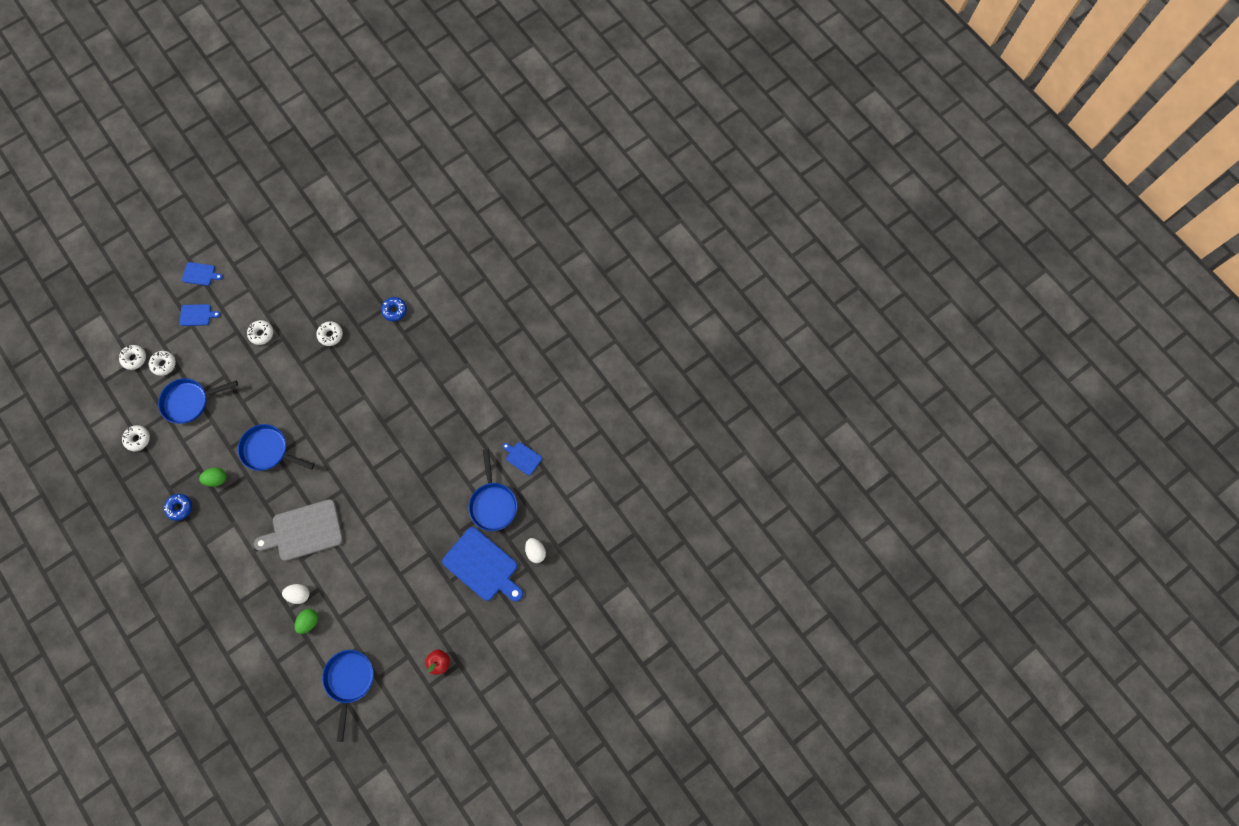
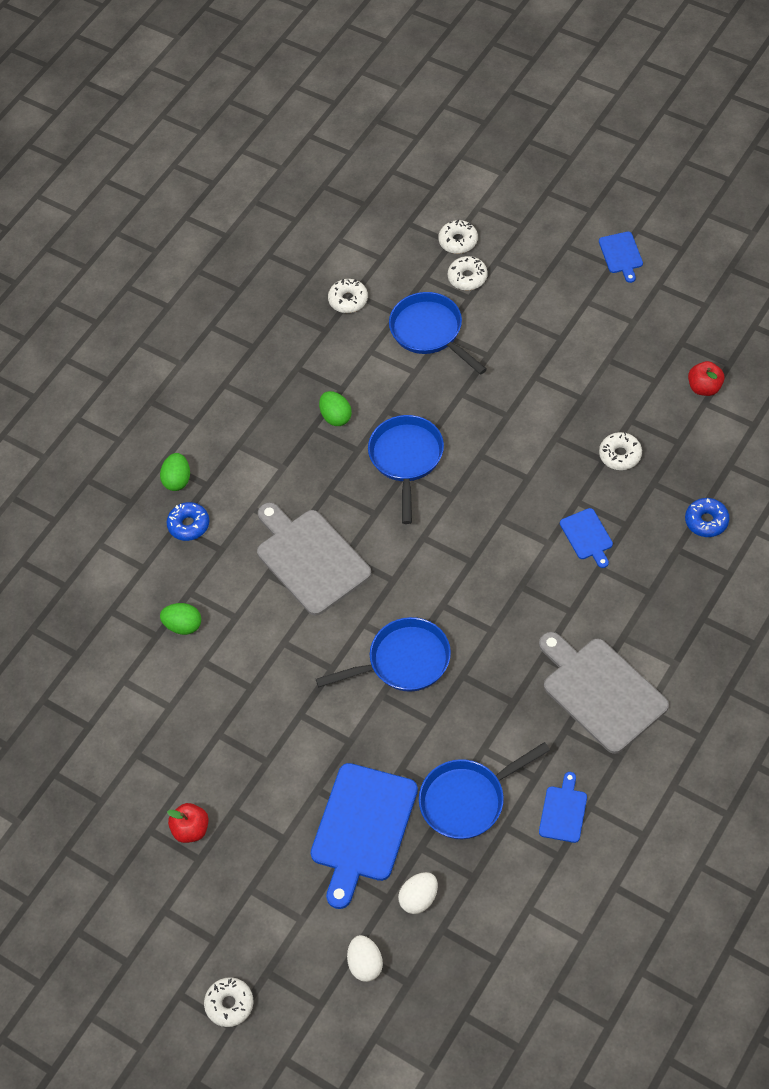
camera: 75 degrees right, 15 degrees down
(180, 507) = (276, 393): blue donut -> blue donut (189, 525)
(197, 315) = (559, 280): blue cutting board -> blue cutting board (587, 536)
(207, 590) = (177, 480): none -> green egg
(261, 334) = (574, 369): white donut -> white donut (229, 1004)
(299, 594) = (216, 595): white egg -> white egg (365, 964)
(313, 272) = (704, 387): none -> red apple
(349, 680) = (119, 717): blue pan -> blue pan (404, 661)
(465, 409) = (601, 692): none -> grey cutting board

